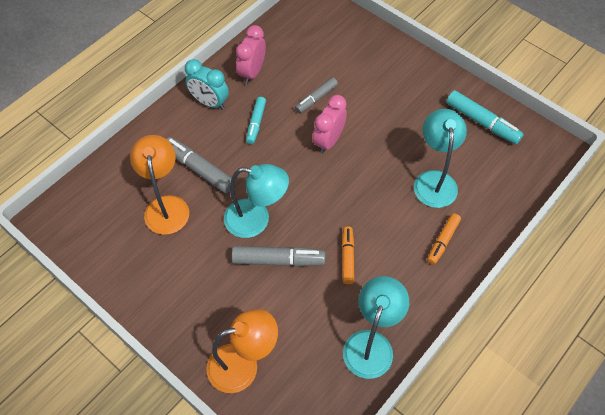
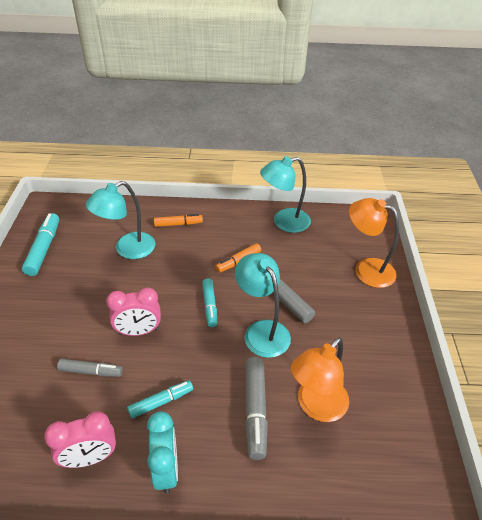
camera: 130 degrees left, 15 degrees down
(314, 201) = (209, 306): none -> turquoise marker

